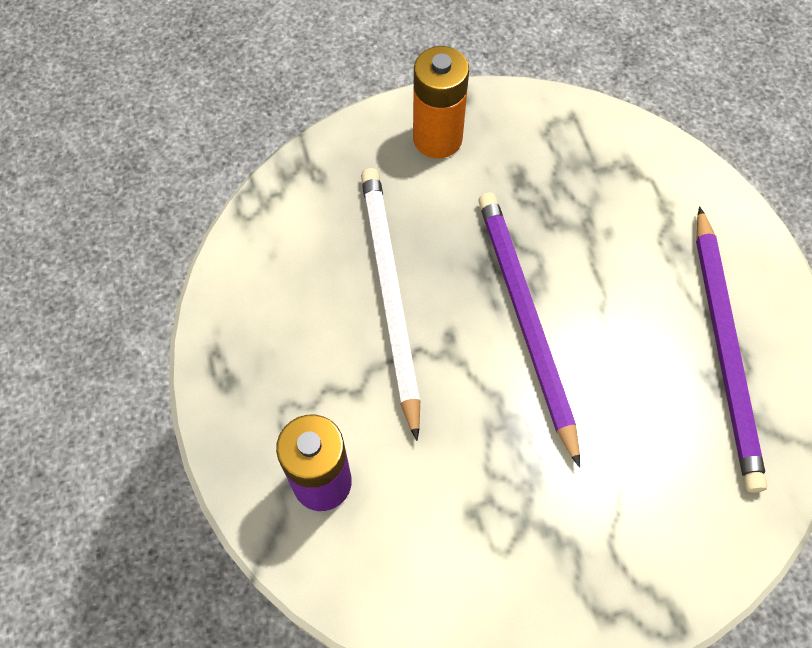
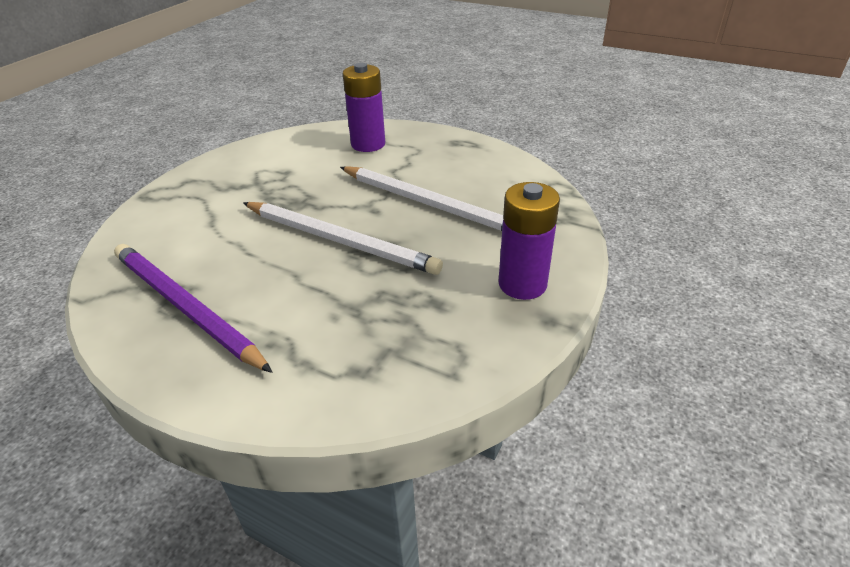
camera: 135 degrees right, 25 degrees down
(437, 138) = (522, 284): orange battery -> purple battery
(525, 321) = (339, 240): purple pencil -> white pencil

